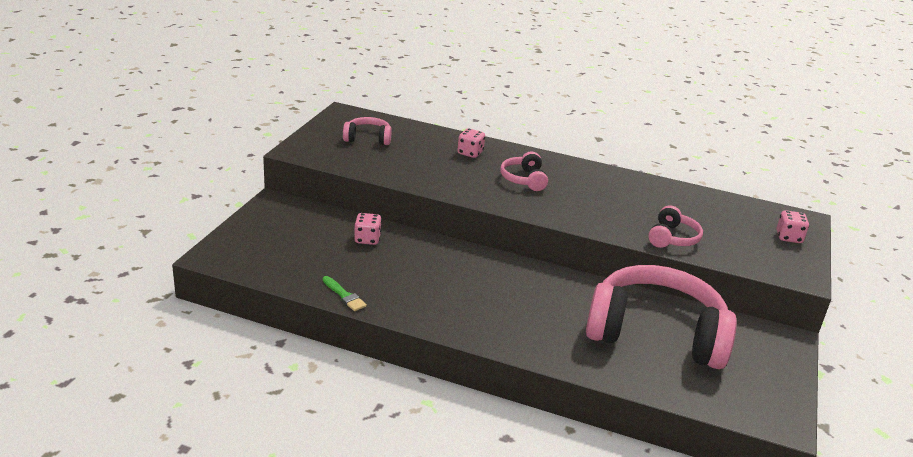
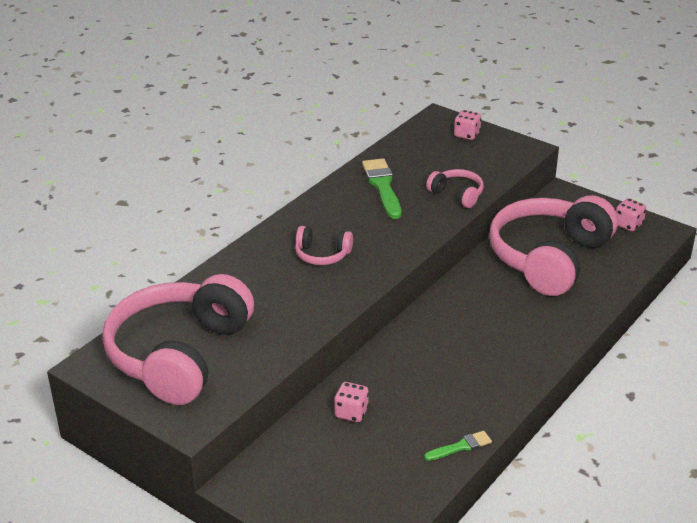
camera: 70 degrees left, 5 degrees up
(368, 138) = (179, 354): pink headphones -> pink headphones, size x2.31
(470, 153) = (248, 280): pink dice -> pink dice (628, 224)
(650, 198) = (382, 186): none -> green brush

